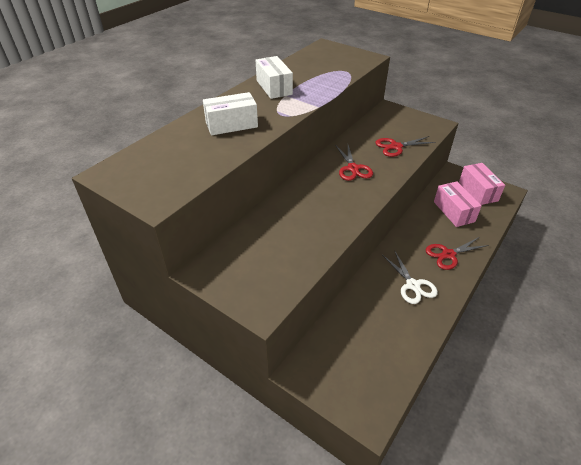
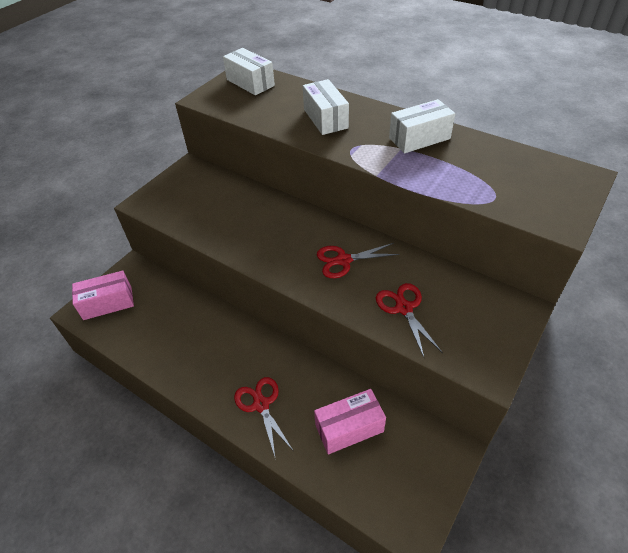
camera: 90 degrees right, 5 degrees up
(137, 168) = (250, 83): none -> white box
(413, 285) = (214, 358): white scissors -> none
(478, 191) = (406, 477): pink box -> pink box (108, 303)

